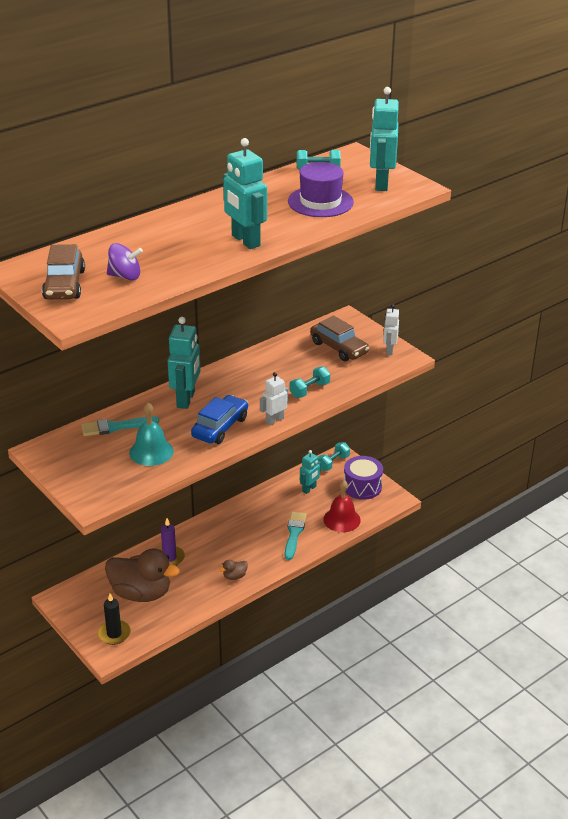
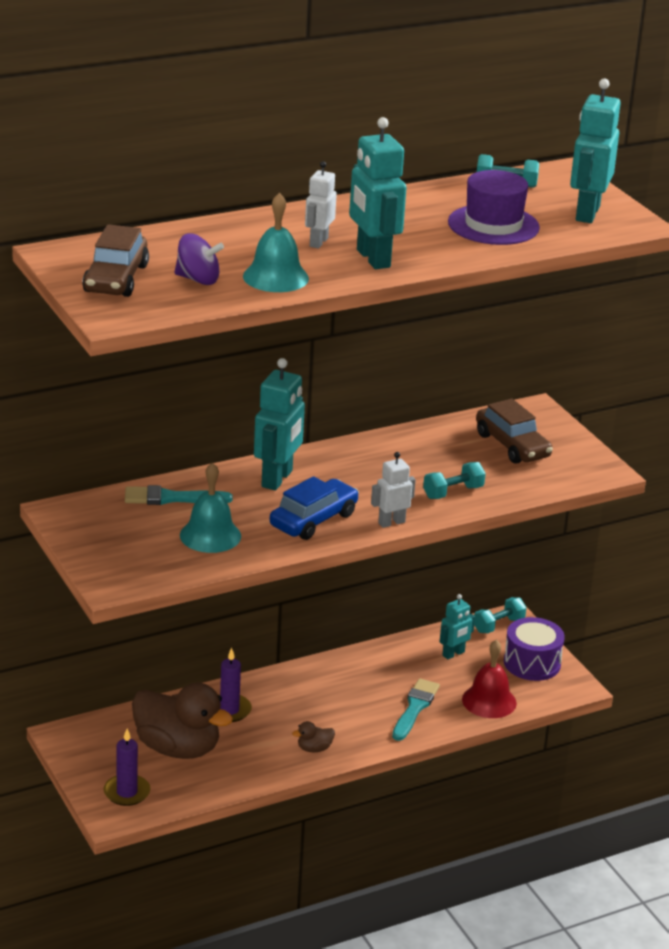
camera: 10 degrees right, 5 degrees down
(114, 634) = (127, 792): black candle -> purple candle
(181, 266) = (275, 277): none -> turquoise bell
(389, 350) = (583, 459): white robot -> white robot (318, 242)

